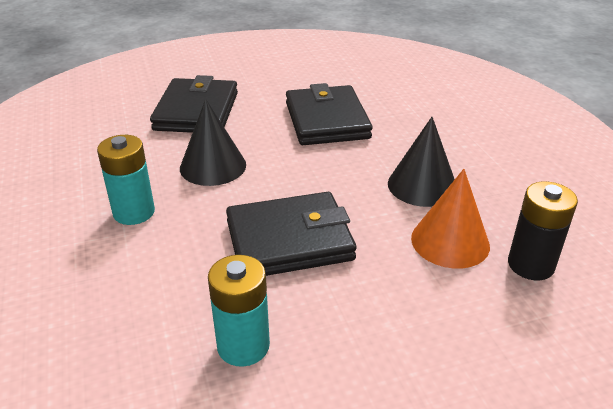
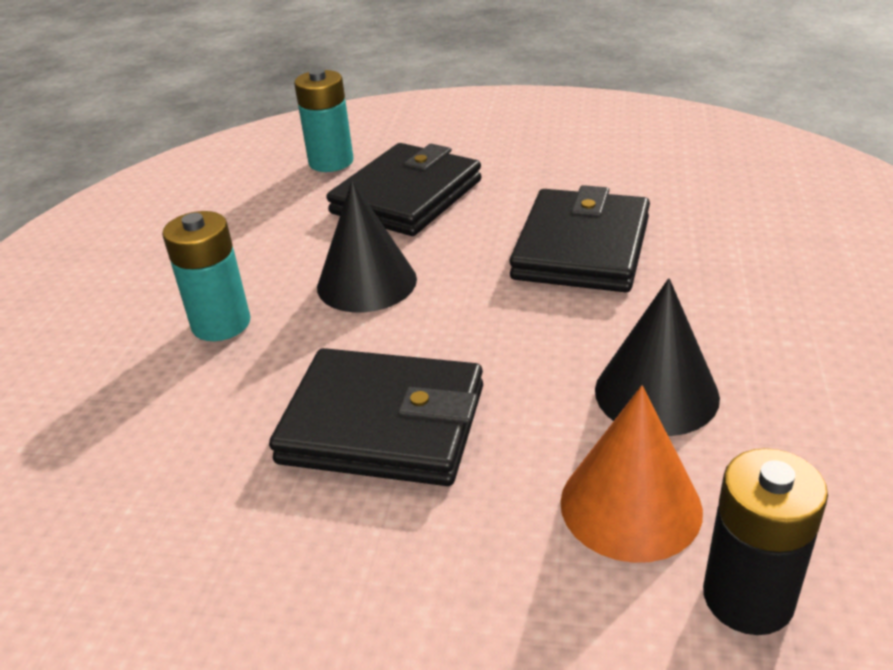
camera: 30 degrees right, 0 degrees up
(243, 346) = (202, 564): turquoise battery -> turquoise battery (331, 162)

